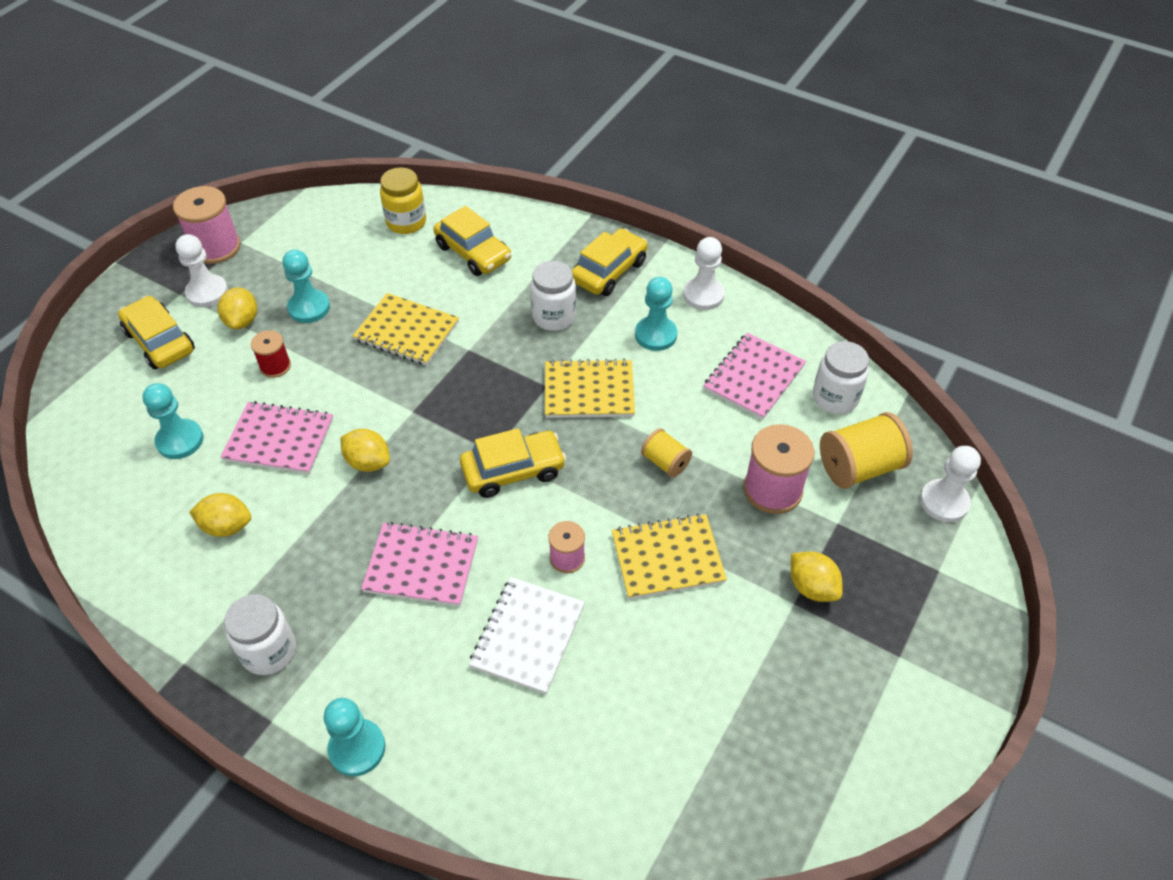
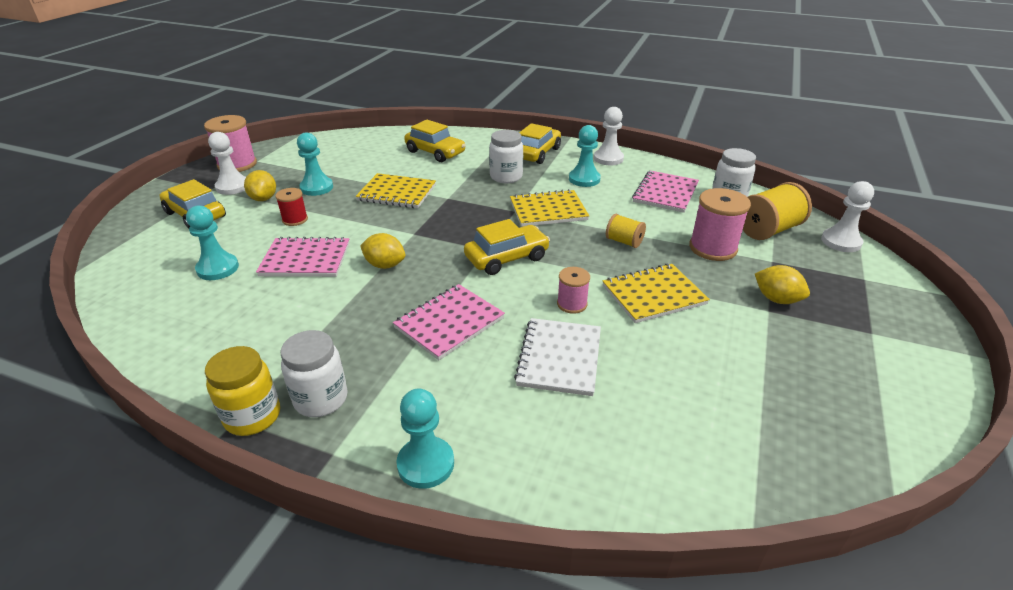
camera: 10 degrees left, 15 degrees down
(227, 526) = (267, 317): yellow lemon -> none
(406, 222) = (381, 142): yellow jar -> yellow jar (252, 416)
(421, 565) = (449, 323): pink notebook -> pink notebook turned 45 degrees counterclockwise

